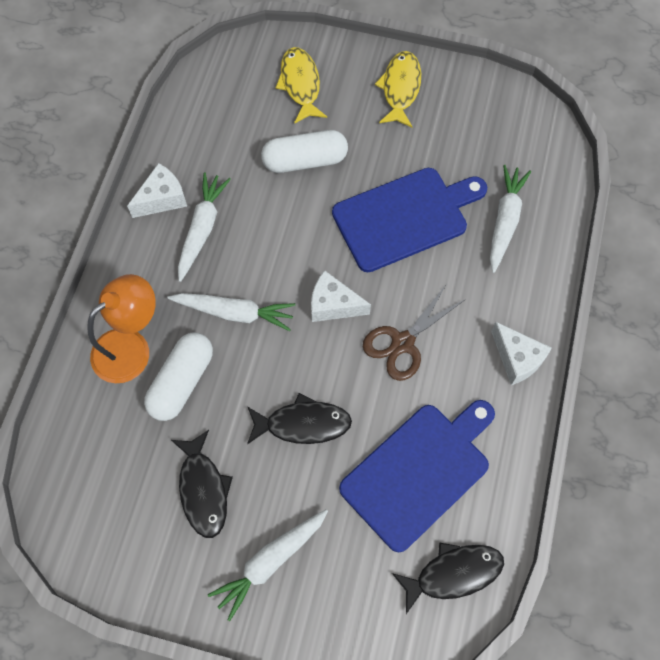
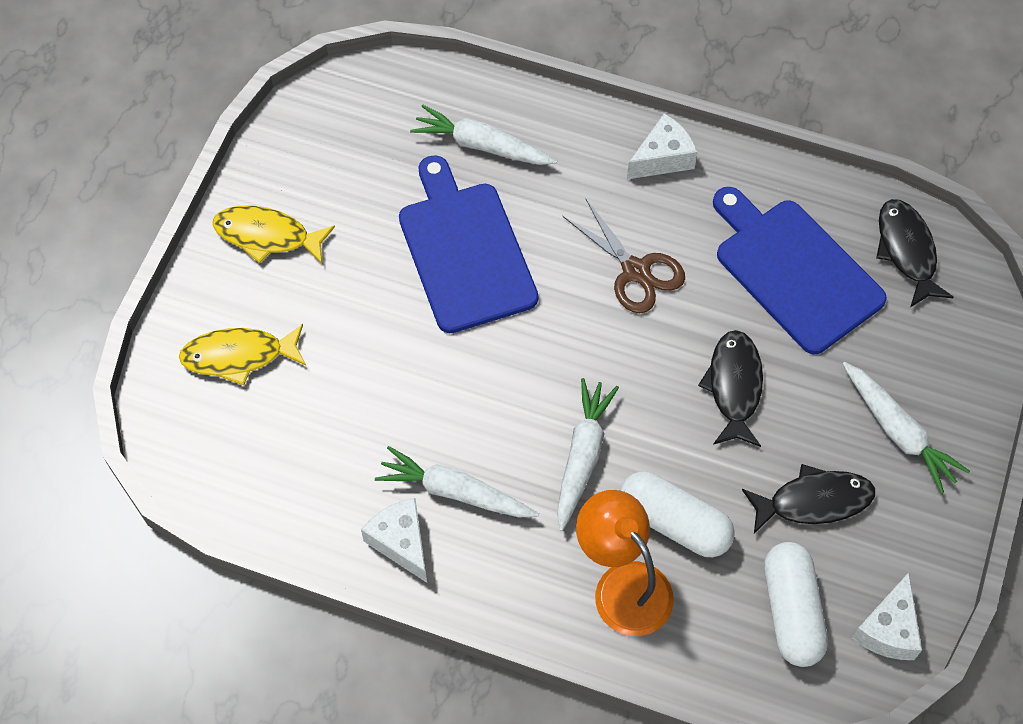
camera: 85 degrees left, 5 degrees down
(305, 161) = (364, 359): white capsule -> white capsule (791, 611)
(333, 305) = (580, 341): white cheese -> white cheese (888, 629)

